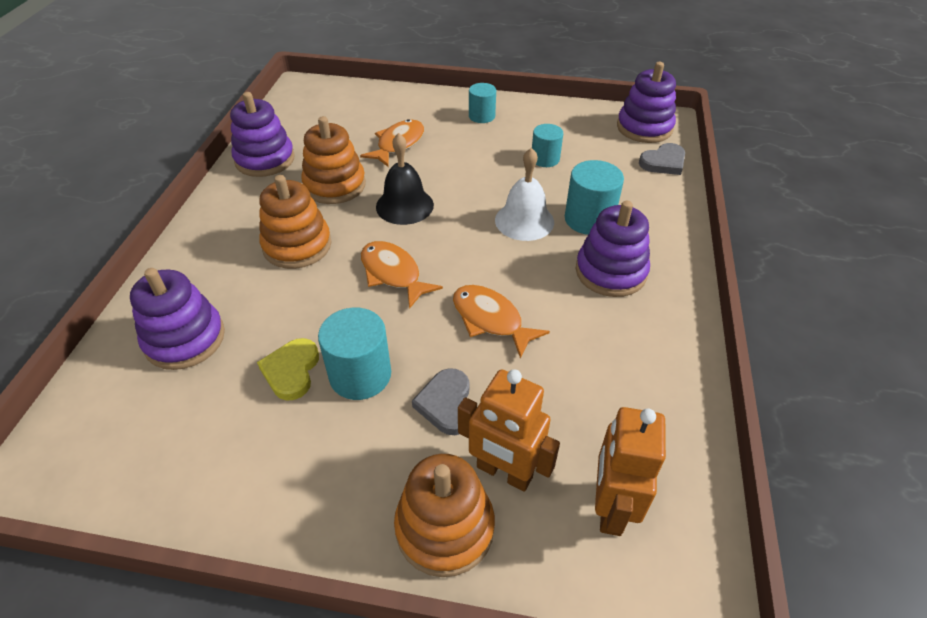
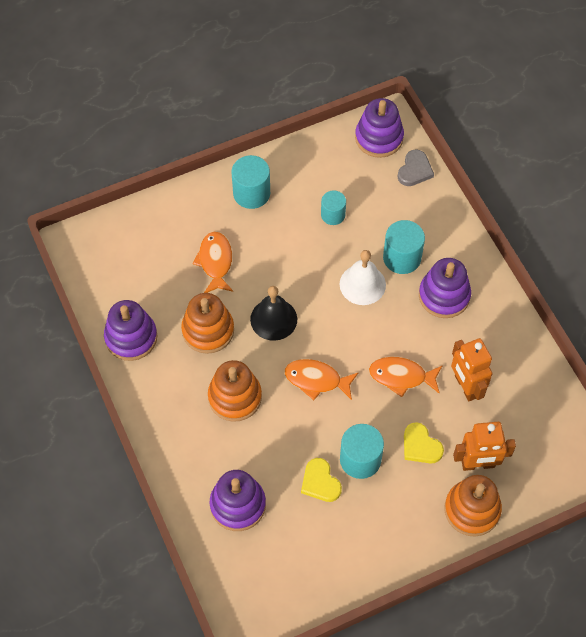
camera: 35 degrees left, 15 degrees up
(446, 404) = (420, 446): grey heart -> yellow heart
(481, 116) = (251, 193): turquoise cylinder -> turquoise cylinder, size x1.54
(610, 507) = (538, 449): orange robot -> orange robot (465, 387)

